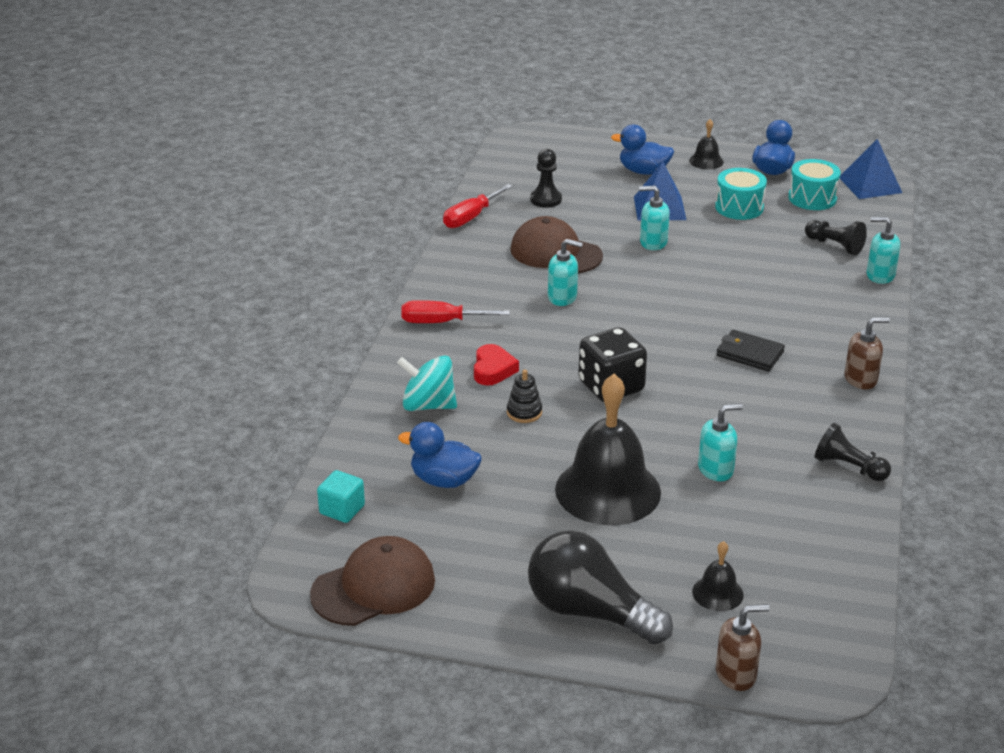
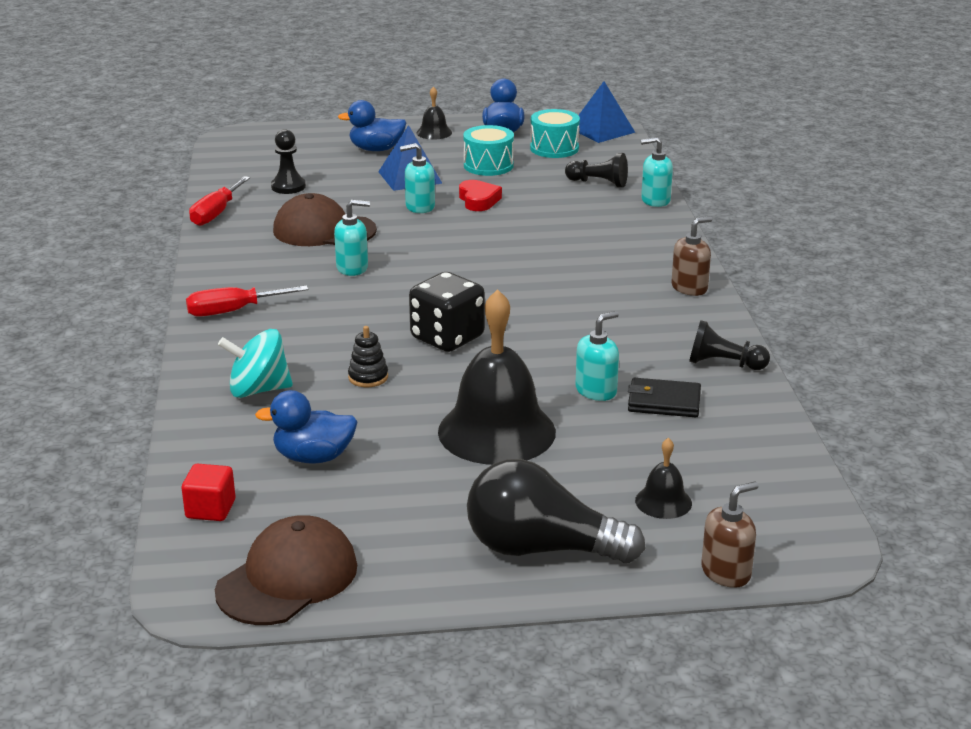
camera: 20 degrees left, 5 degrees down
(342, 510) = (210, 509): turquoise cube -> red cube
(493, 370) = (313, 344): red heart -> red heart (478, 200)
(749, 354) = (570, 285): black wallet -> black wallet (663, 402)

